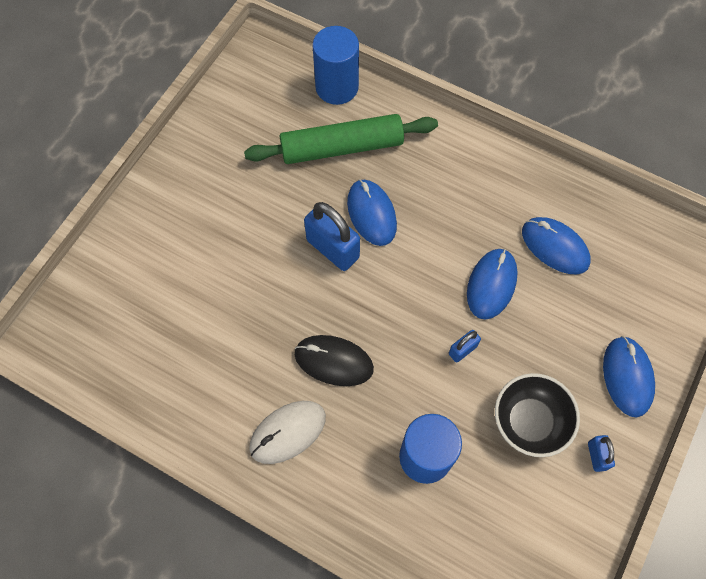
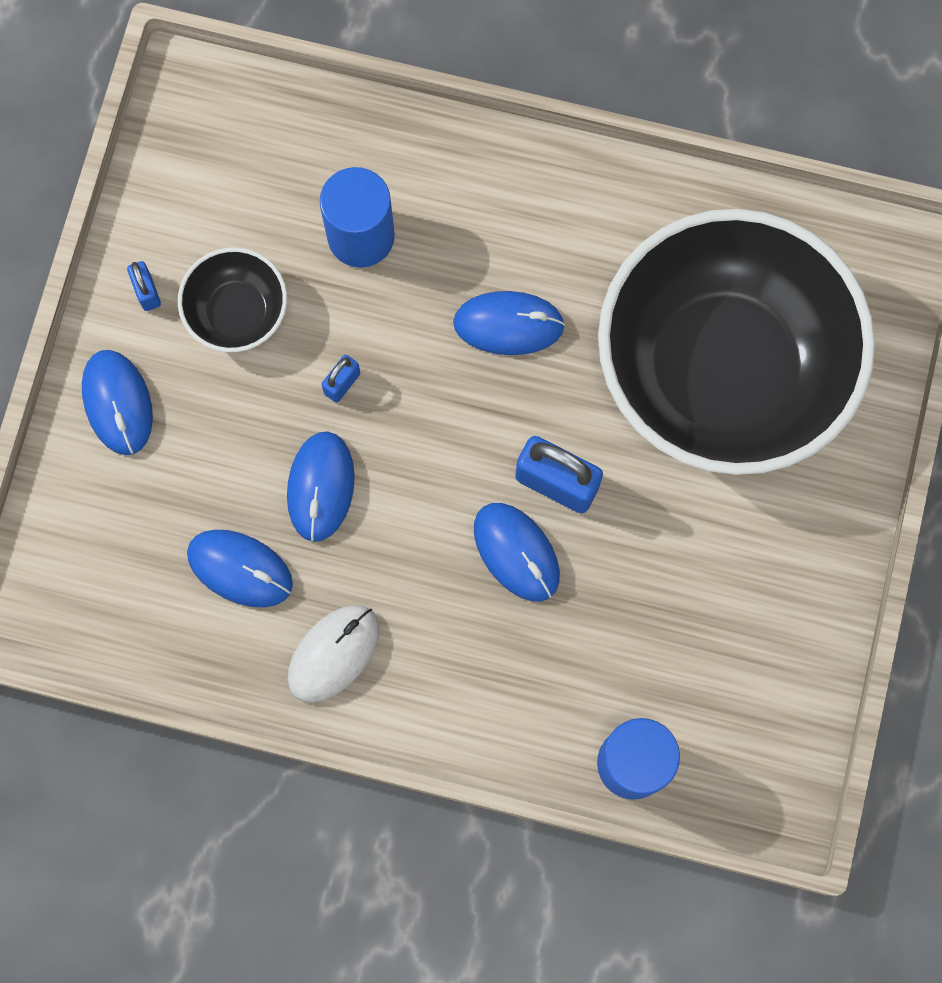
camera: 165 degrees right, 10 degrees up
(197, 293) = (721, 370): none -> black bowl
(288, 432) = (540, 221): white mouse -> white mouse (333, 653)
(333, 361) = (508, 324): black mouse -> blue mouse
(342, 147) = (592, 654): green rolling pin -> none

